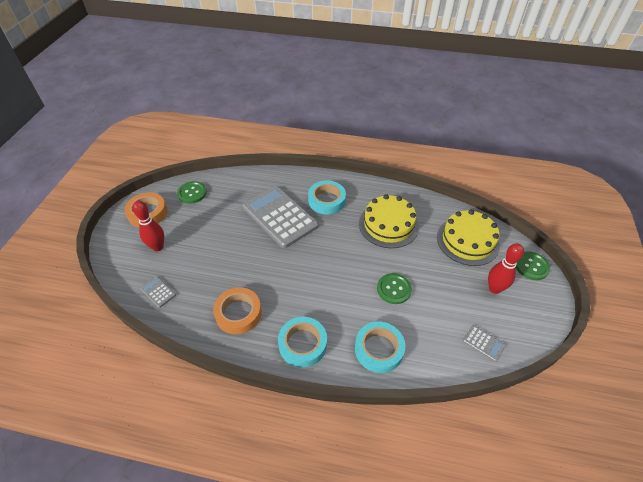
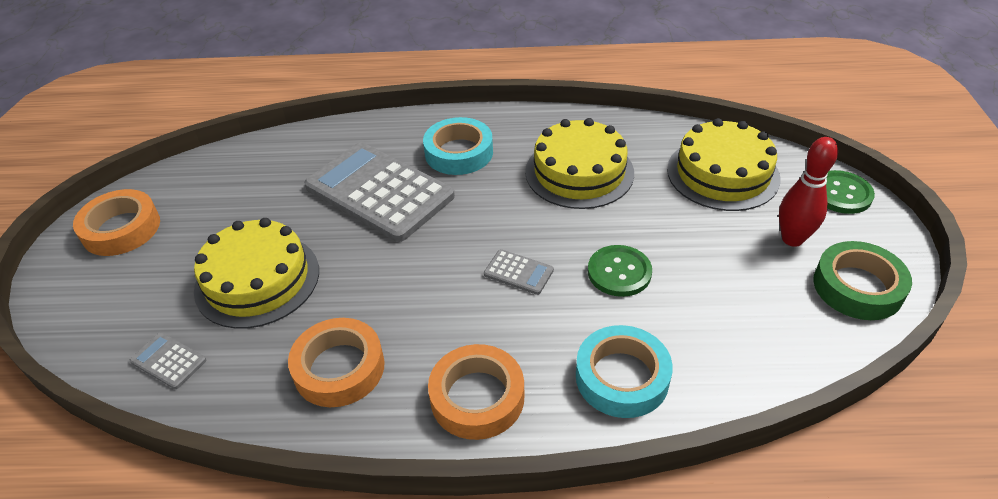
camera: 10 degrees left, 5 degrees down
(158, 247) = (153, 283): red bowling pin -> none
(192, 193) = (203, 181): green button -> none
(208, 255) = (257, 280): none -> yellow cake
(302, 344) = (477, 397): turquoise tape -> orange tape
(483, 343) = (804, 329): grey calculator -> grey calculator (518, 272)
(521, 325) = (857, 287): none -> green tape

